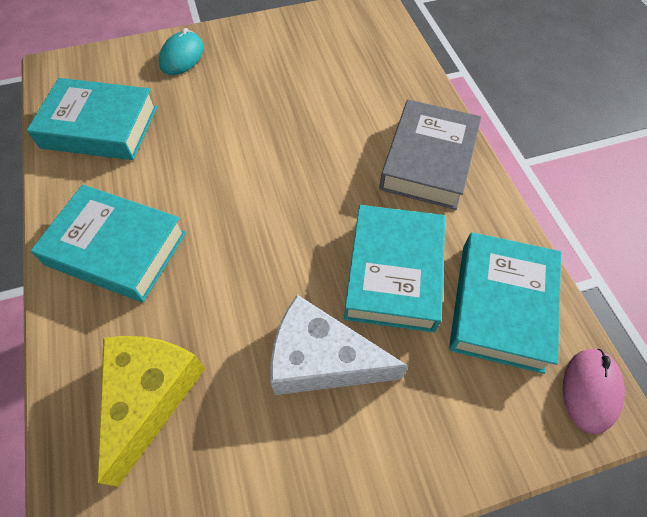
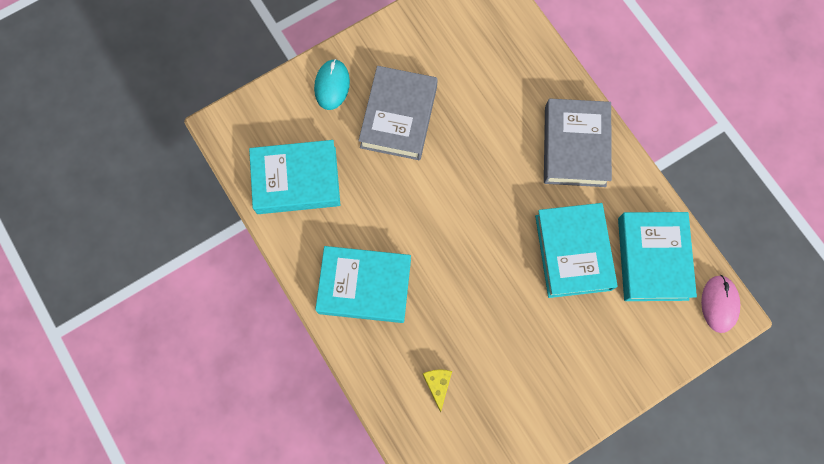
camera: 15 degrees left, 15 degrees up
(150, 396) = (438, 385): yellow cheese -> yellow cheese, size x0.47
(238, 95) = (398, 117): none -> grey book
(321, 360) = (541, 330): white cheese -> none

